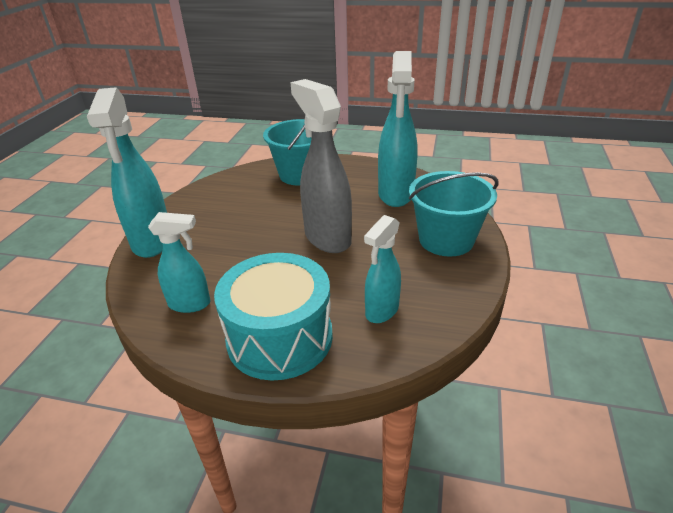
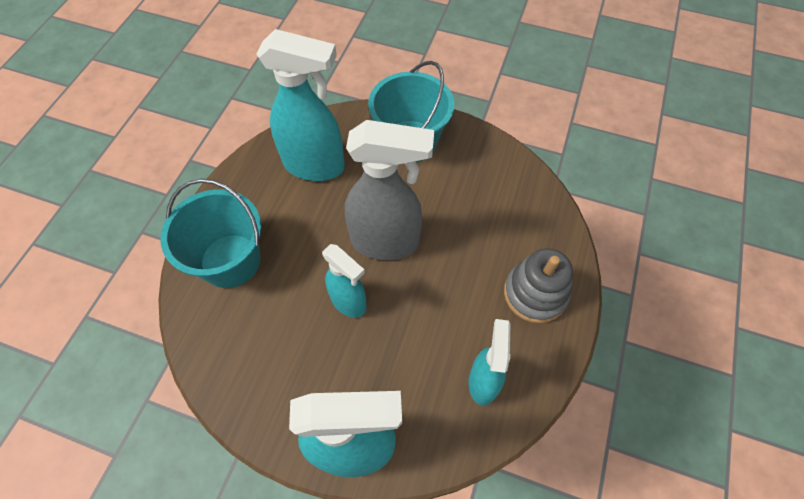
camera: 85 degrees left, 25 degrees up
(280, 337) = (535, 293): turquoise drum -> grey stacking toy
(327, 238) = (386, 242): grey spray bottle -> grey spray bottle turned 150 degrees counterclockwise
(381, 311) = (506, 210): turquoise spray bottle -> turquoise spray bottle (349, 302)

